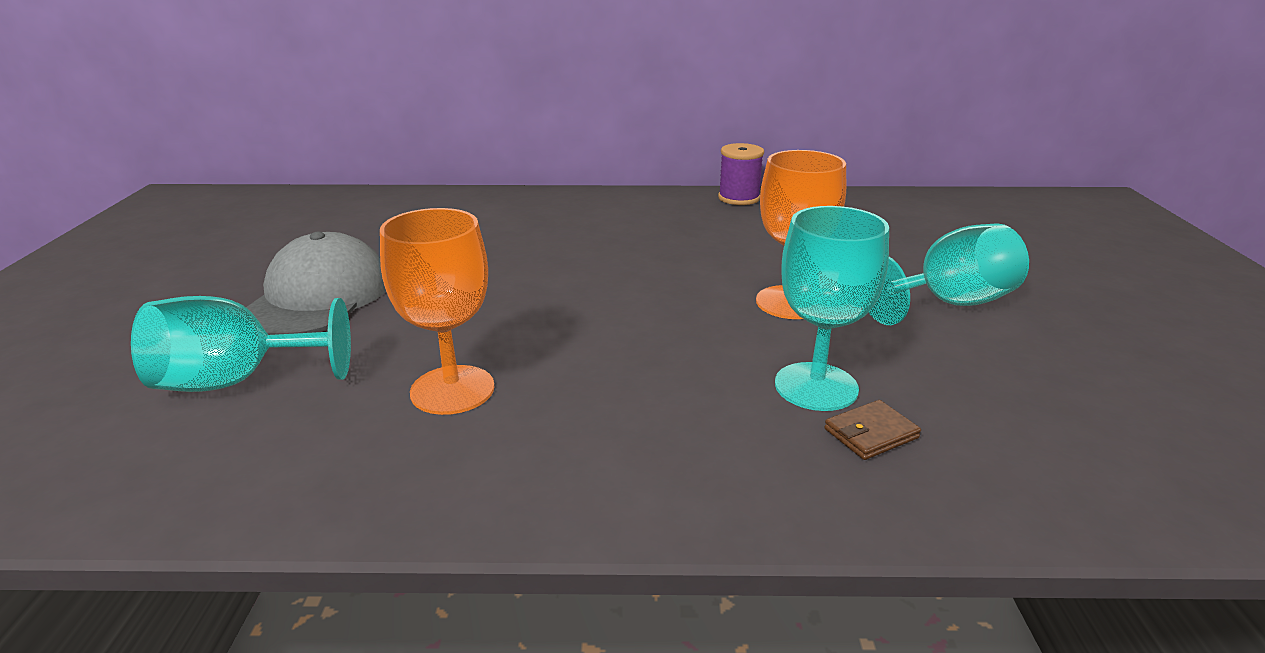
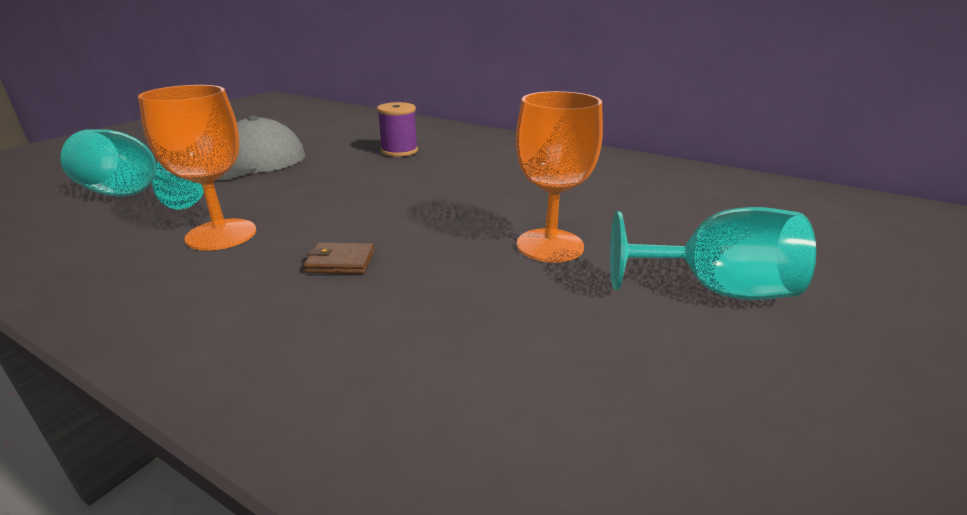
camera: 30 degrees right, 0 degrees up
(739, 198) = (624, 159): purple spool -> purple spool (399, 151)
(816, 386) = (467, 320): turquoise goblet -> none
(871, 433) = (454, 380): brown wallet -> brown wallet (340, 262)

